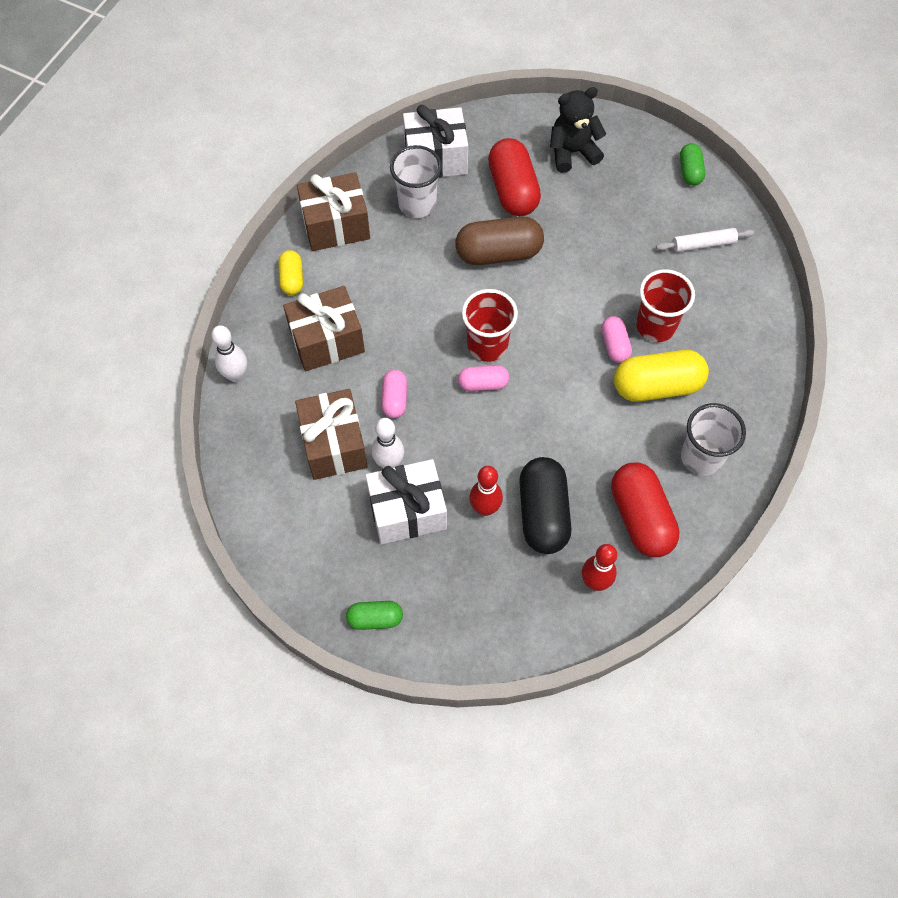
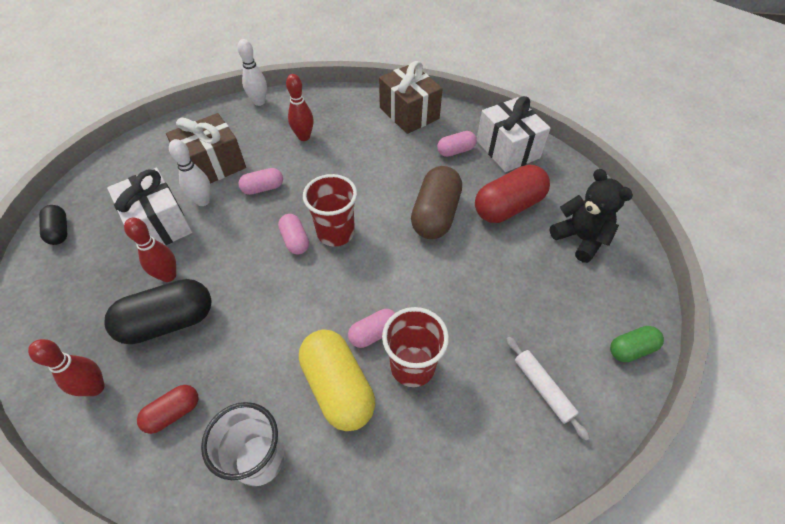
camera: 70 degrees right, 10 degrees down
(292, 279) = (350, 105): yellow capsule -> none
(327, 341) = (304, 137): brown gift -> red bowling pin
(375, 619) = (59, 231): green capsule -> black capsule
(417, 204) = (455, 151): white cup -> pink capsule
(498, 253) = (435, 215): brown capsule -> brown capsule turned 45 degrees clockwise
(640, 518) = (173, 413): red capsule -> red capsule, size x0.55

